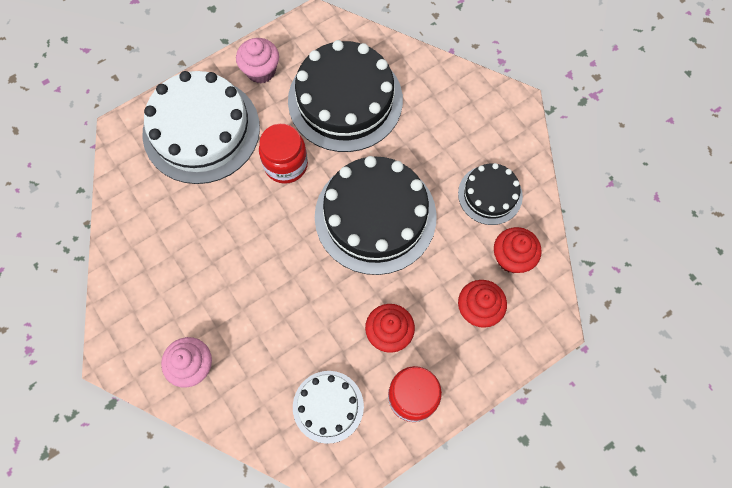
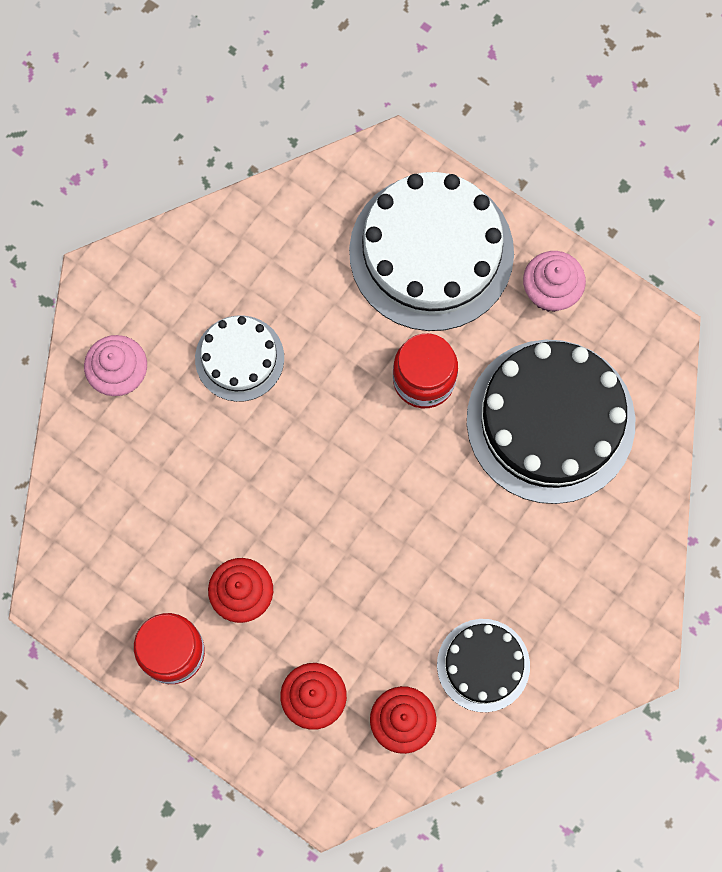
camera: 70 degrees right, 5 degrees up
(328, 406) = (126, 553): white cake -> white cake (239, 358)
(375, 216) = (394, 522): black cake -> none

